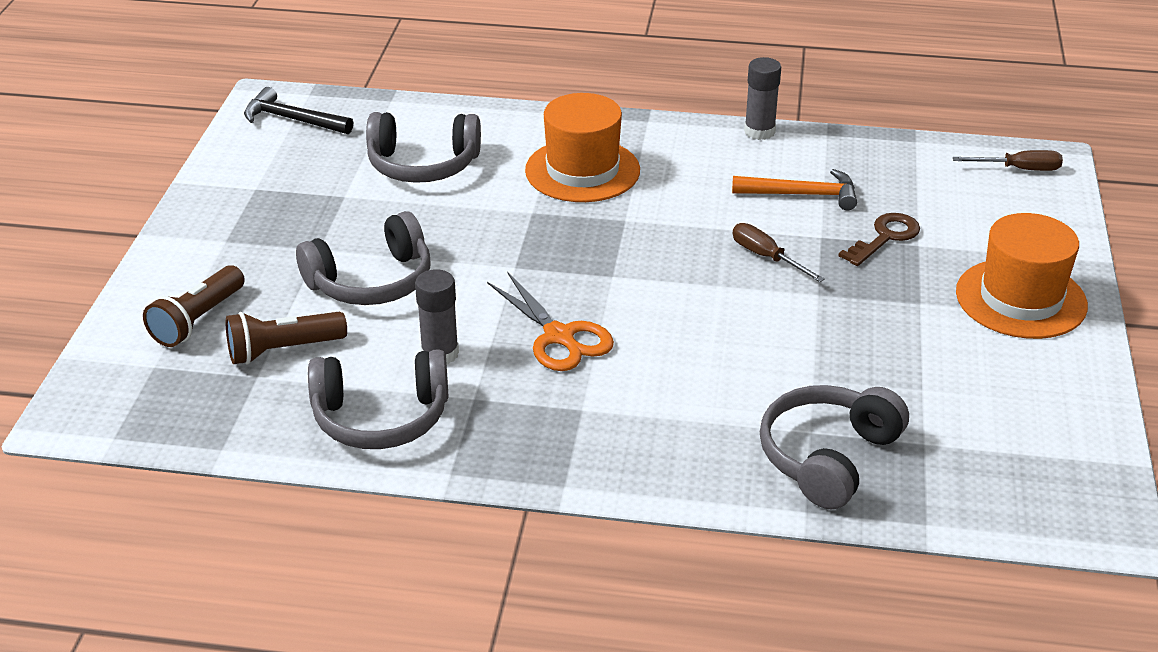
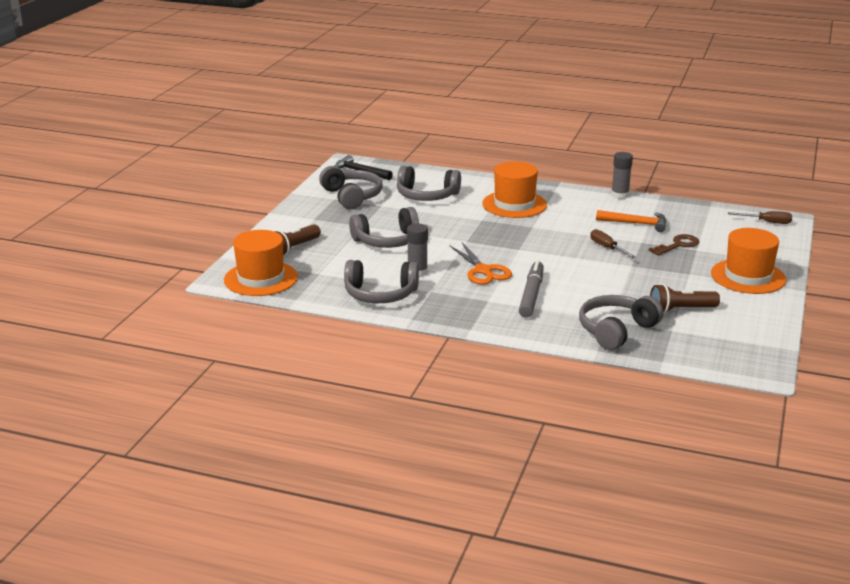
camera: 10 degrees right, 10 degrees down
(146, 403) = (261, 278): none -> orange hat
(283, 350) = (335, 264): brown flashlight -> brown flashlight (680, 310)
(287, 180) = (352, 196): none -> grey headphones
(658, 386) = (531, 295): none -> grey marker

